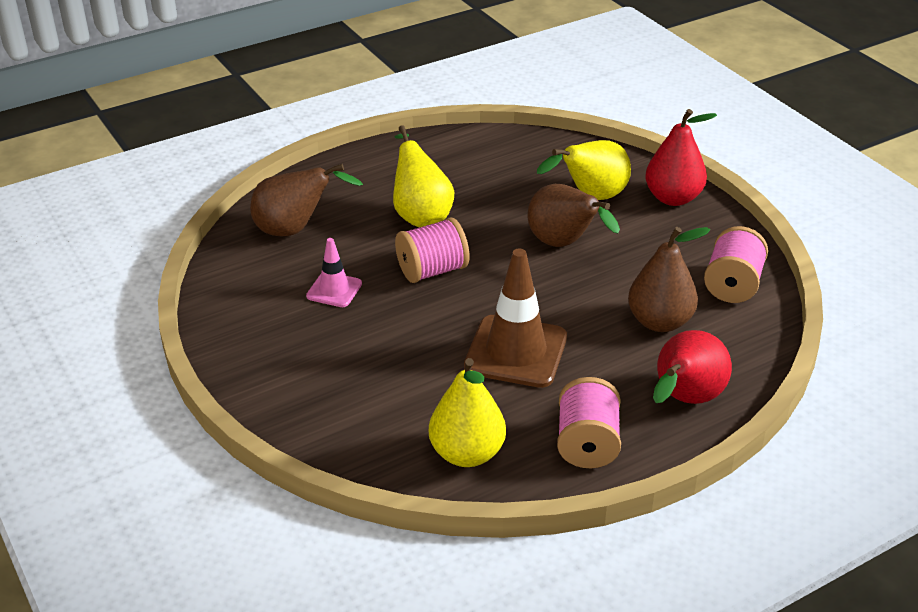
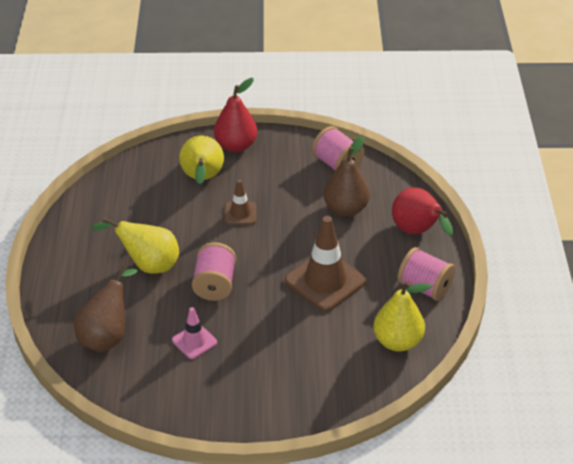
camera: 60 degrees left, 5 degrees up
(564, 244) = (240, 213): brown pear -> brown traffic cone

